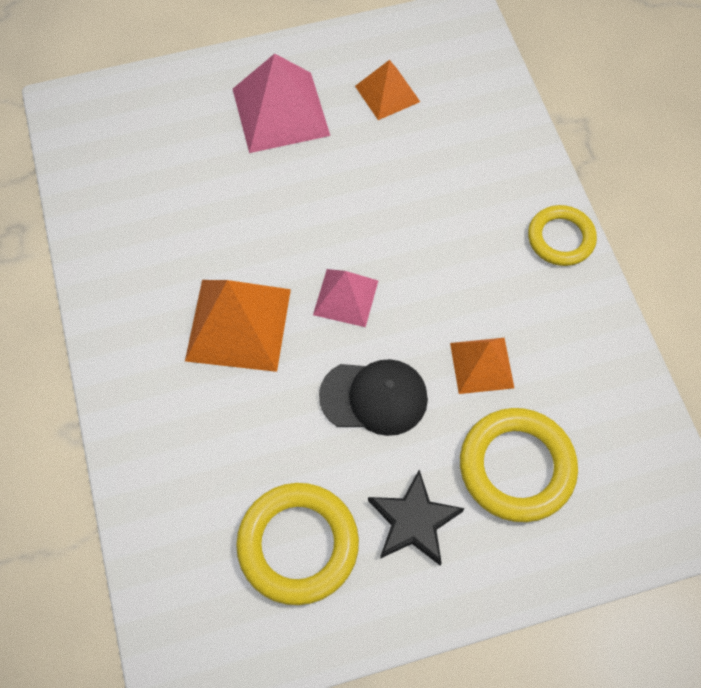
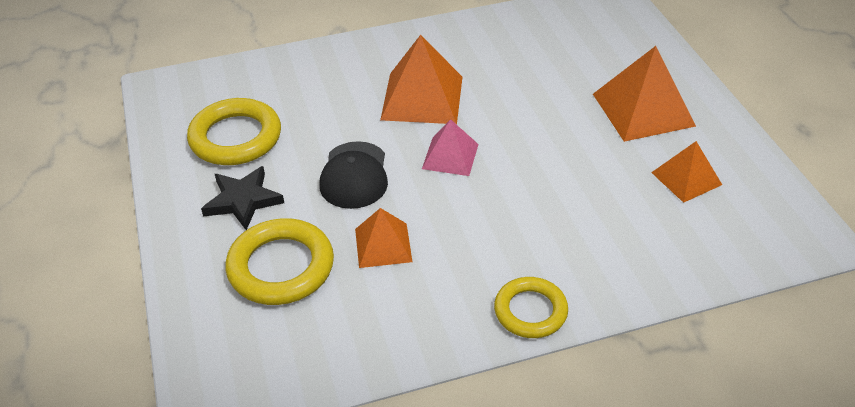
camera: 90 degrees right, 20 degrees down
(280, 111) = (643, 109): pink pyramid -> orange pyramid

